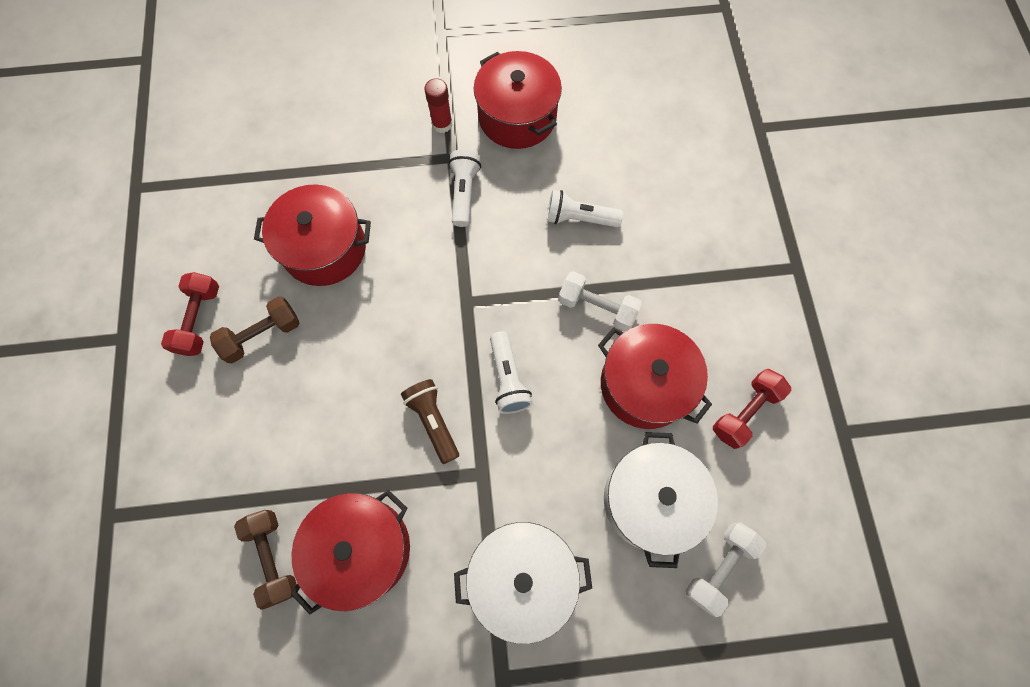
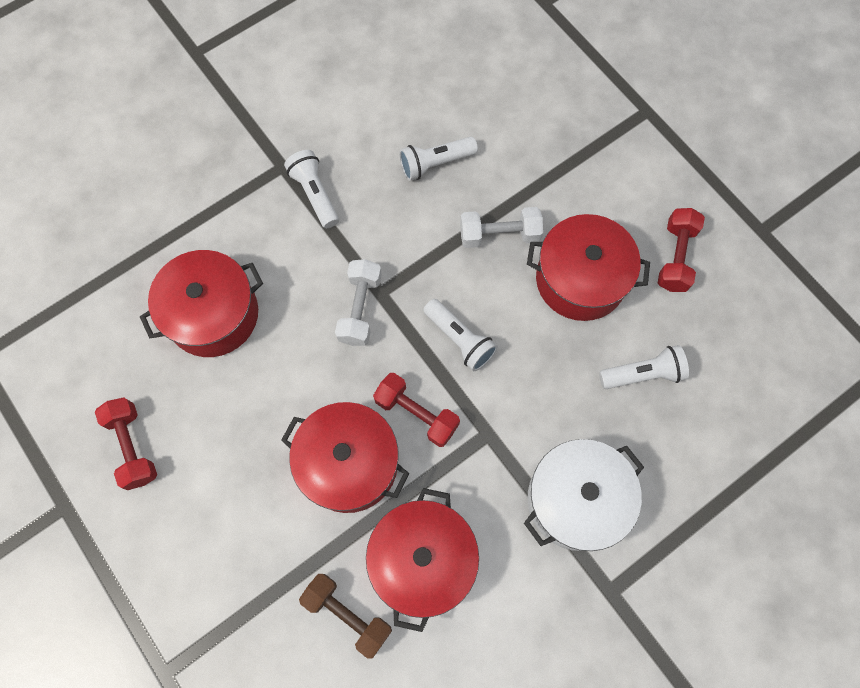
camera: 30 degrees left, 0 degrees up
(262, 335) = (205, 426): brown dumbbell -> none
(433, 421) = (416, 413): brown flashlight -> red dumbbell
(442, 124) = (252, 140): red glue stick -> none
(517, 116) = (320, 98): red pot -> red pot (349, 463)
(650, 500) = (643, 374): white pot -> white flashlight
(719, 567) = (729, 396): white dumbbell -> white dumbbell (360, 309)

